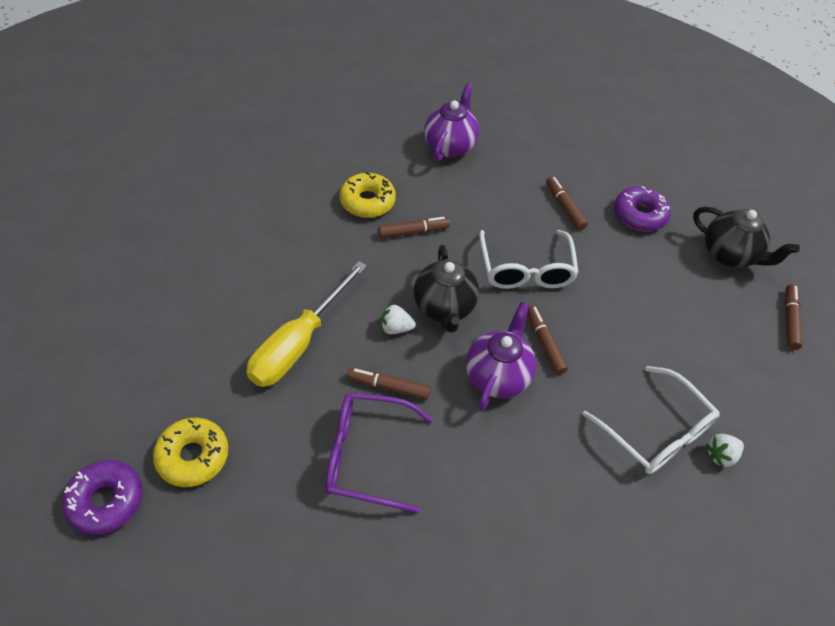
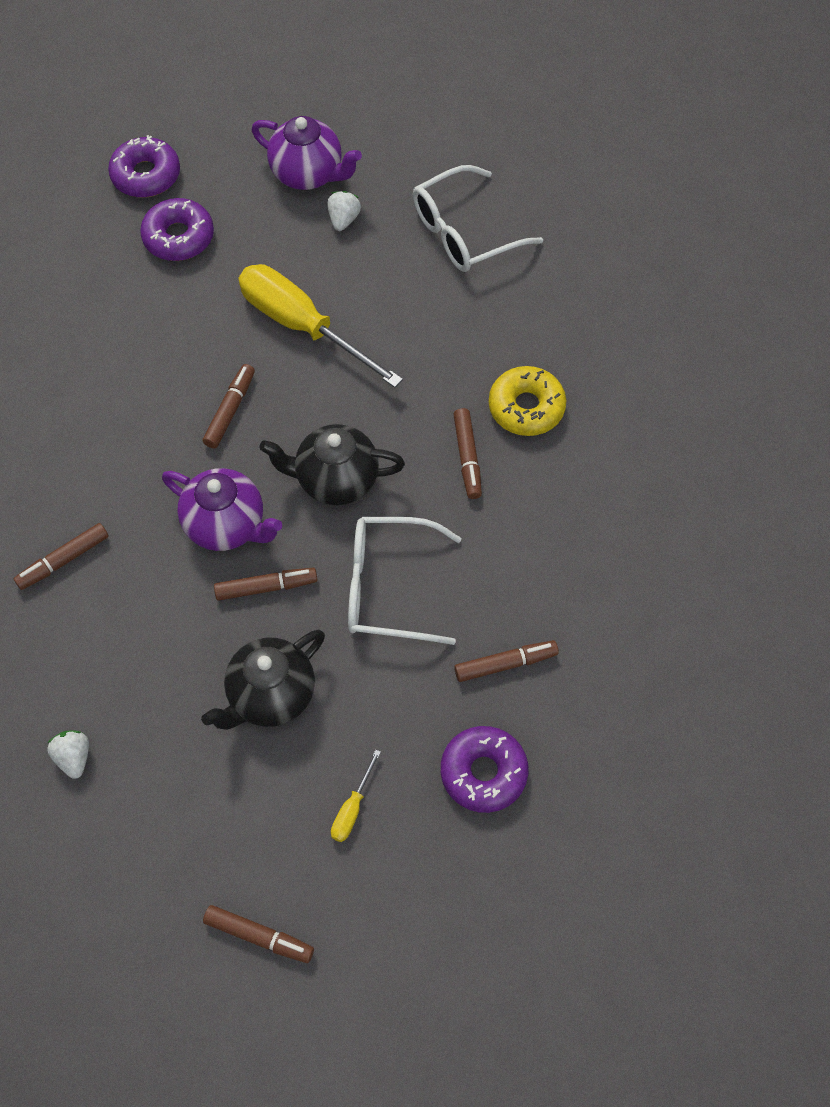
camera: 100 degrees right, 10 degrees up
(193, 456) = (178, 237): yellow donut -> purple donut
(368, 456) = (149, 385): purple glasses -> none
(396, 328) = (311, 424): white strawberry -> white strawberry (343, 219)
(450, 146) = (641, 524): purple teapot -> purple teapot (308, 174)
(557, 497) = (63, 560): none -> brown marker
(655, 431) = (120, 688): white glasses -> white glasses (465, 232)
(688, 278) = (352, 808): none -> yellow screwdriver
(729, 255) = (391, 889): black teapot -> black teapot (270, 695)

